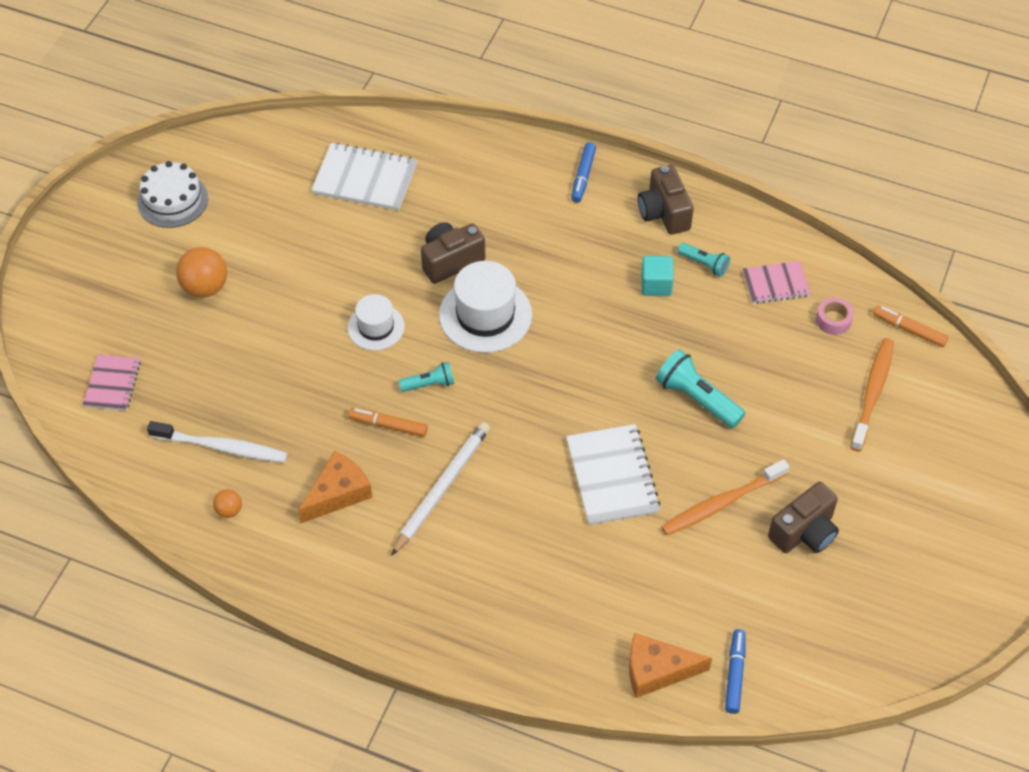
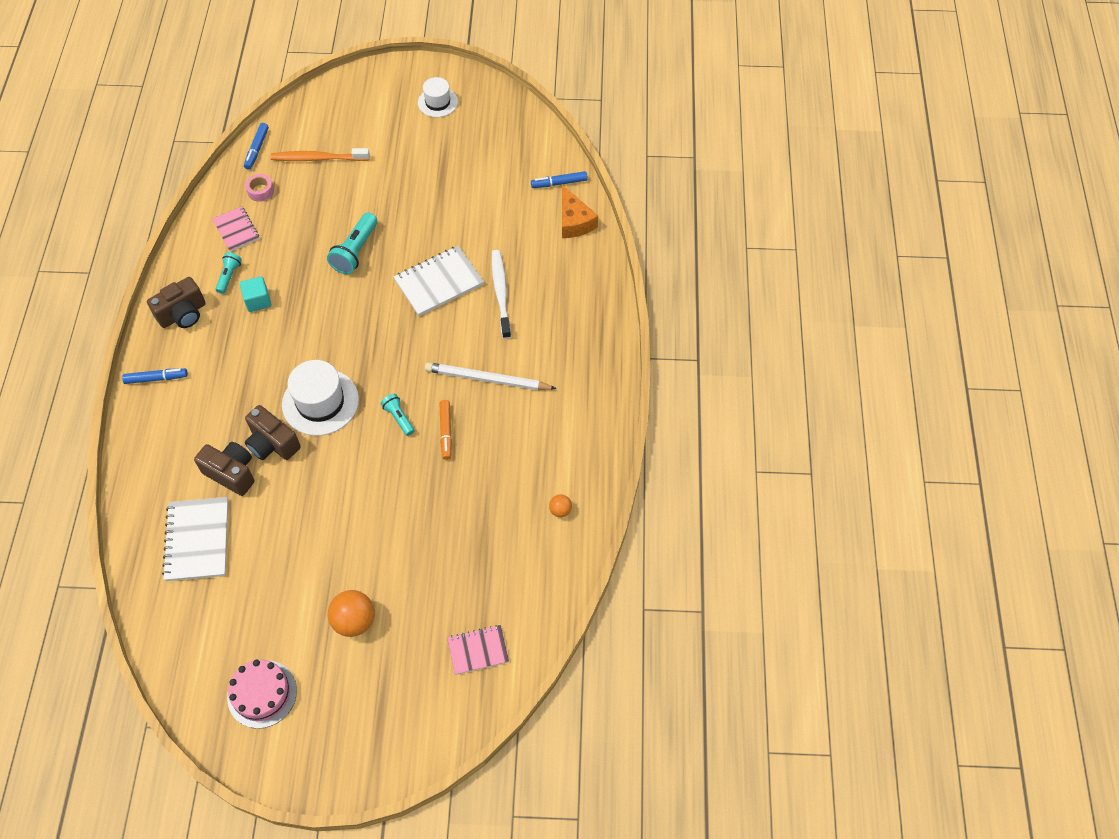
camera: 110 degrees left, 5 degrees up
(172, 200) = (262, 694): white cake -> pink cake
(221, 447) = (507, 540): white toothbrush -> white toothbrush (501, 293)
(338, 493) = (517, 443): orange cheese -> none
(376, 327) = (356, 474): white hat -> white hat (437, 102)
(722, 503) = (437, 218): orange toothbrush -> none
(804, 532) = (443, 171): brown camera -> brown camera (231, 473)
(909, 330) = (257, 149): orange marker -> blue marker

